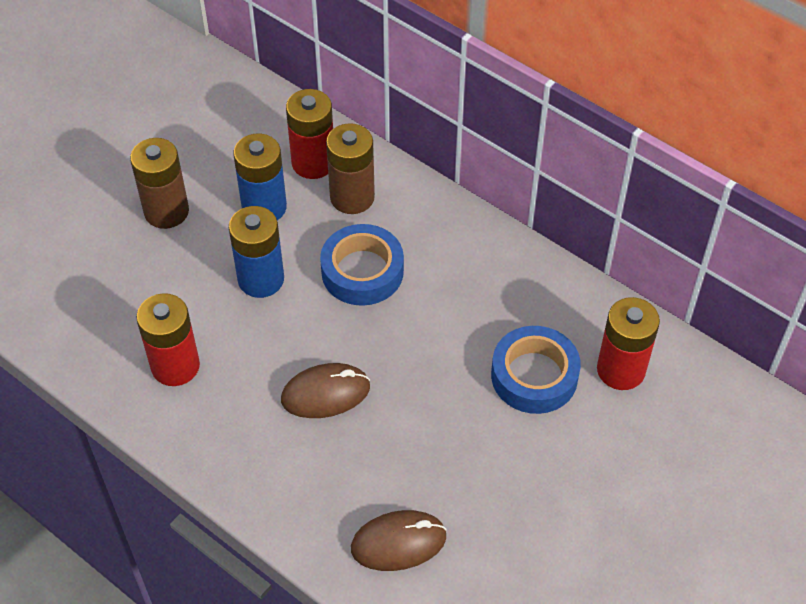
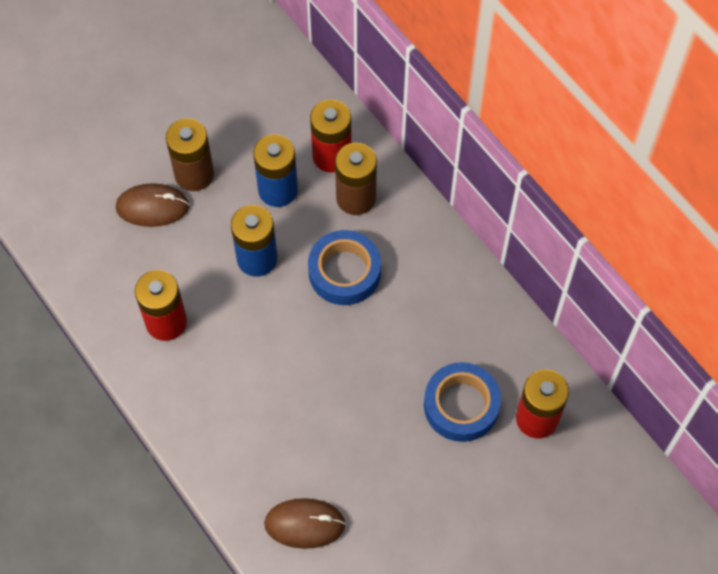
camera: 15 degrees right, 10 degrees up
(325, 393) = (282, 378): brown mouse -> brown mouse (152, 207)

